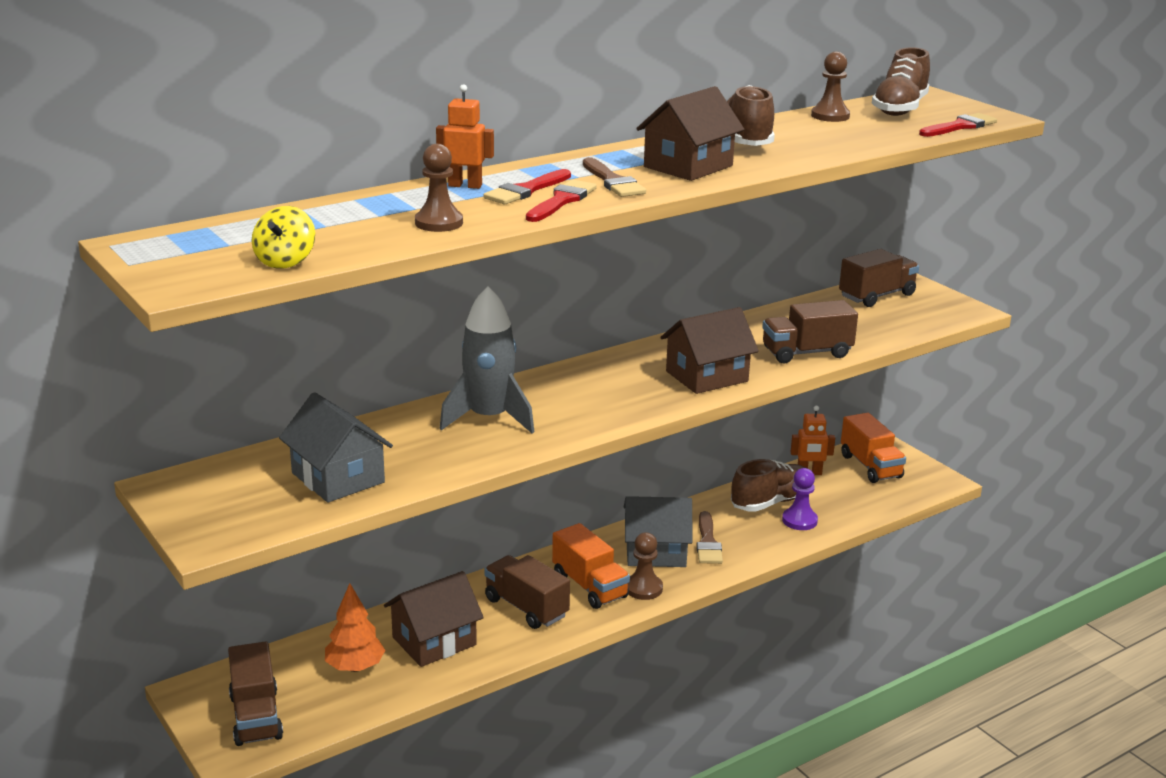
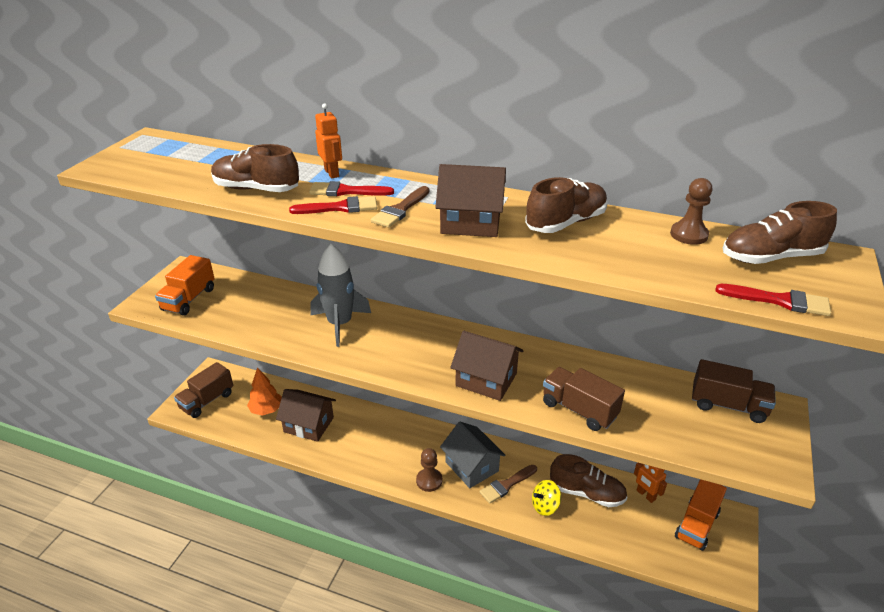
camera: 55 degrees right, 10 degrees up
(285, 261) = (153, 176): yellow spinning top -> yellow spinning top (545, 506)
(338, 478) = (230, 309): grey house -> none
(439, 223) = (256, 189): brown pawn -> brown shoe
(526, 608) = (367, 442): brown truck -> none
(589, 586) = (409, 456): orange truck -> orange truck (189, 299)
(799, 520) = (581, 518): purple pawn -> none

